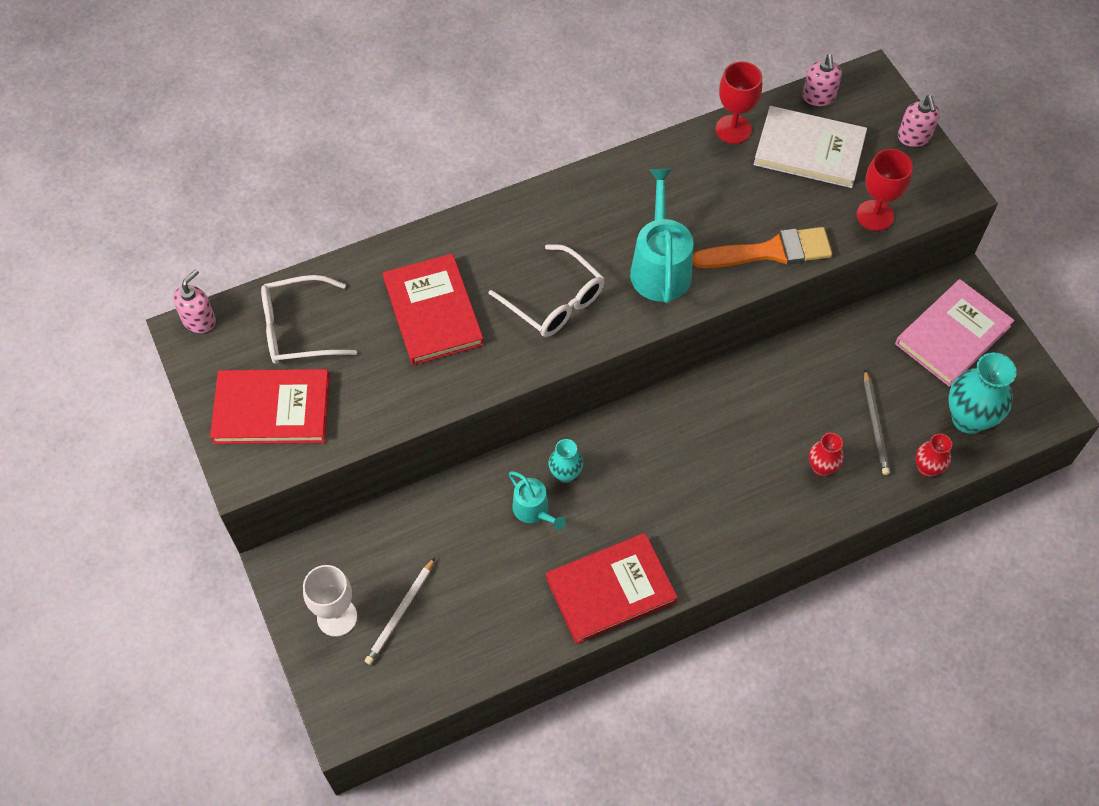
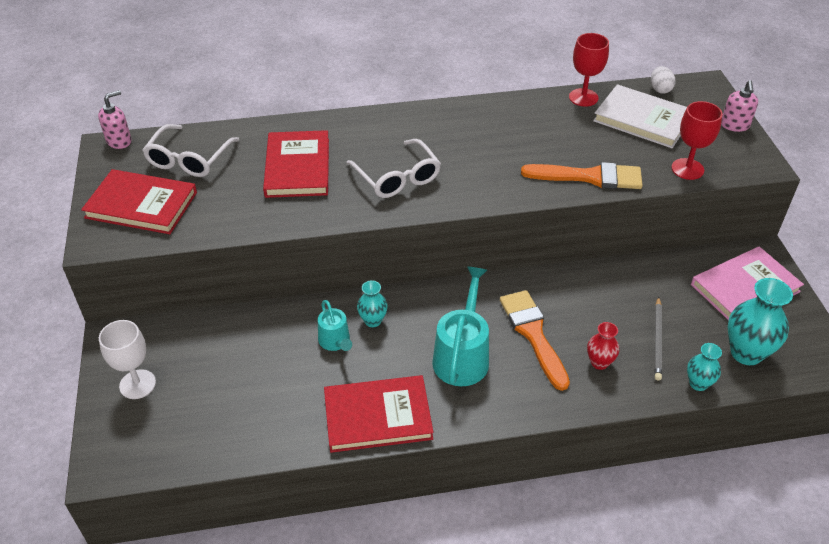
camera: 15 degrees right, 15 degrees down
(298, 329) = (189, 159): white glasses -> white glasses turned 75 degrees counterclockwise
(400, 613) = (190, 393): white pencil -> none
(660, 267) = (493, 171): turquoise watering can -> turquoise watering can (462, 356)
(743, 449) = (533, 334): none -> orange brush
(818, 97) = (660, 89): pink soap dispenser -> white egg
(927, 468) = (698, 383): red vase -> turquoise vase

